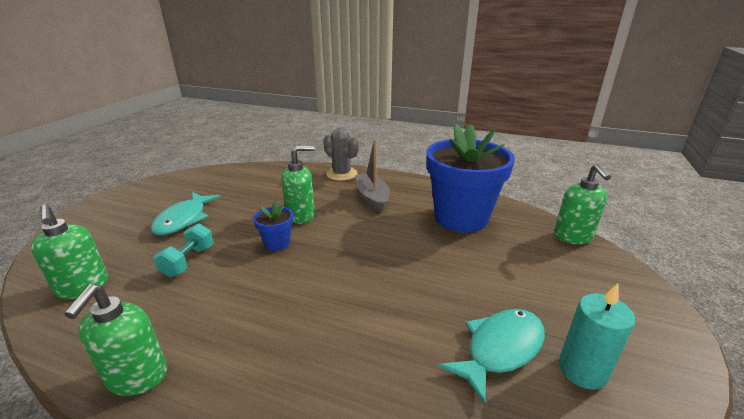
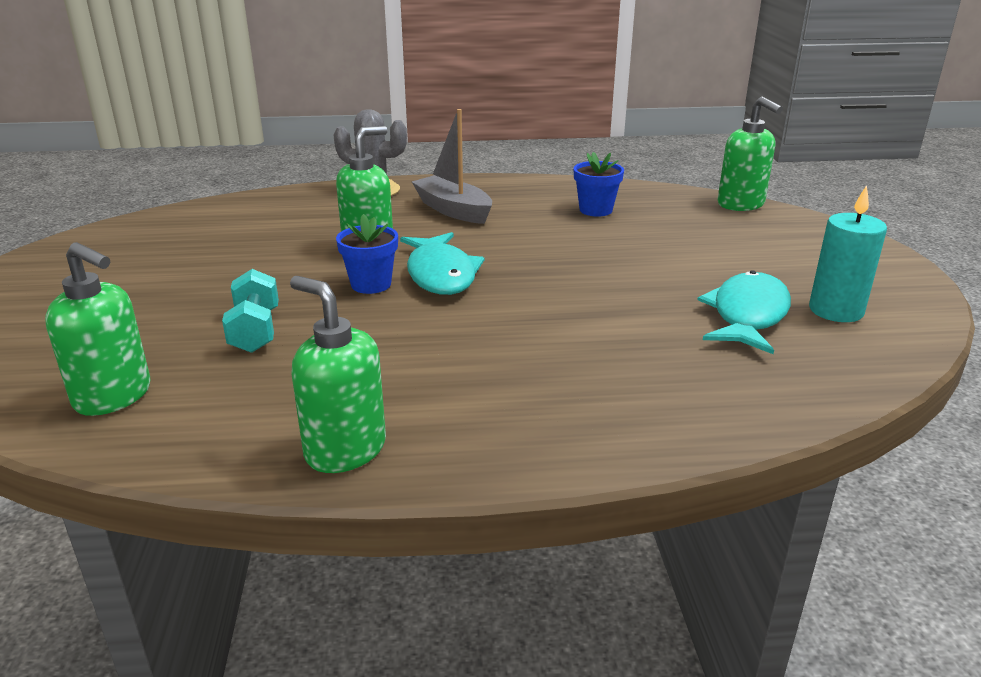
camera: 25 degrees left, 0 degrees up
(137, 377) = (345, 450): green soap dispenser -> green soap dispenser turned 150 degrees clockwise
(184, 219) = (175, 289): turquoise fish -> turquoise fish (441, 274)
(461, 218) = (595, 210): blue flower pot -> blue flower pot, size x0.43

